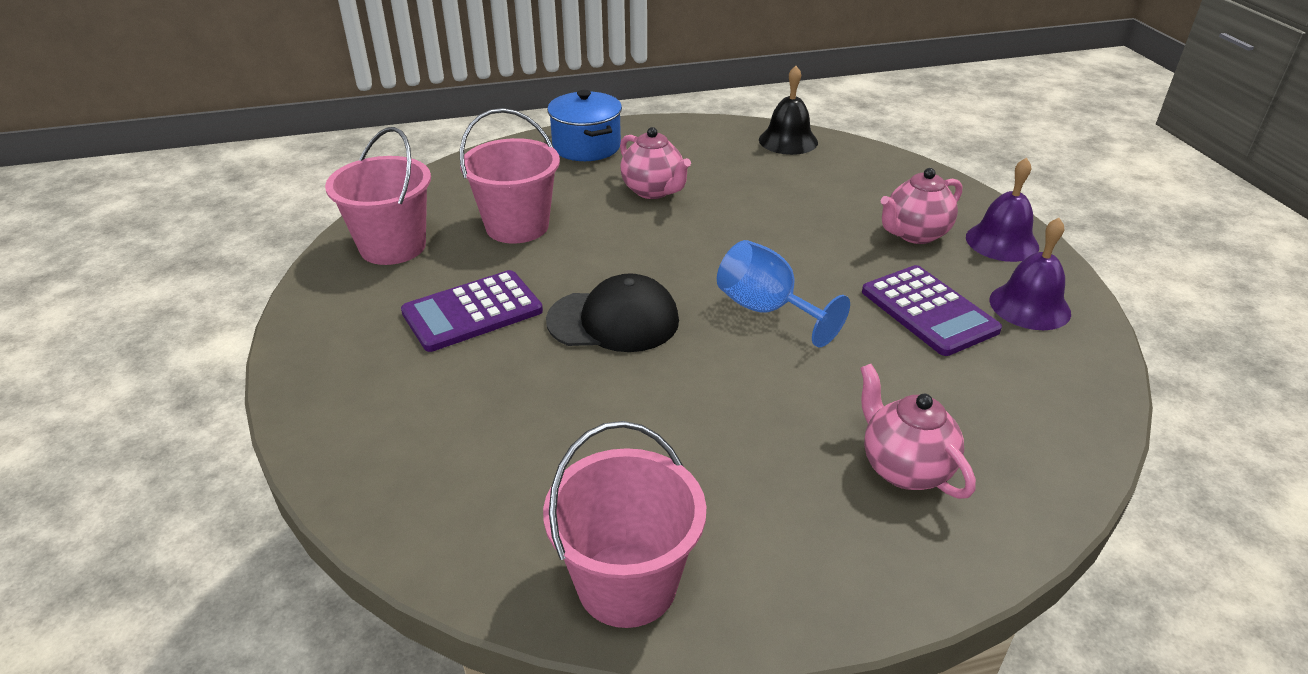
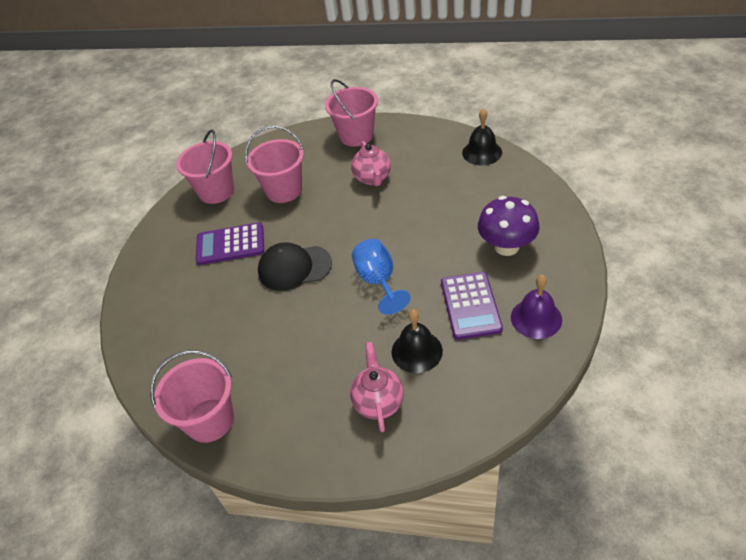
camera: 30 degrees right, 10 degrees up
(586, 147) = (356, 136): blue pot -> pink bucket
(613, 320) = (294, 268): black cap -> black cap turned 150 degrees clockwise
(902, 385) = (416, 351): none -> black bell
(915, 234) = (506, 246): pink teapot -> purple mushroom
(1002, 242) = (559, 265): purple bell -> none

